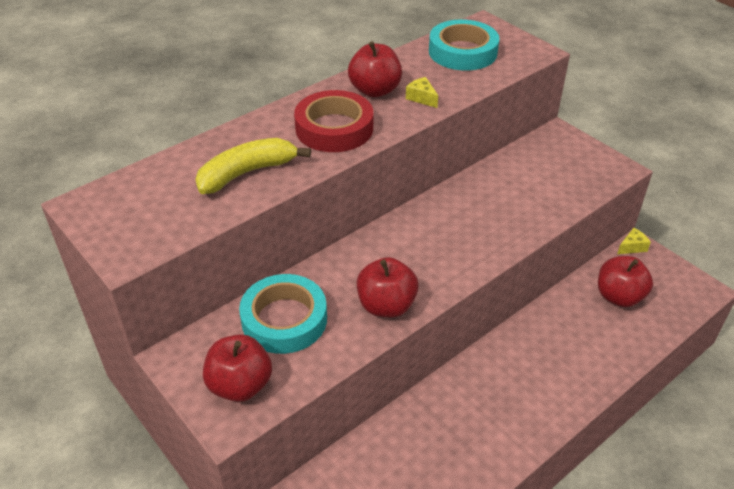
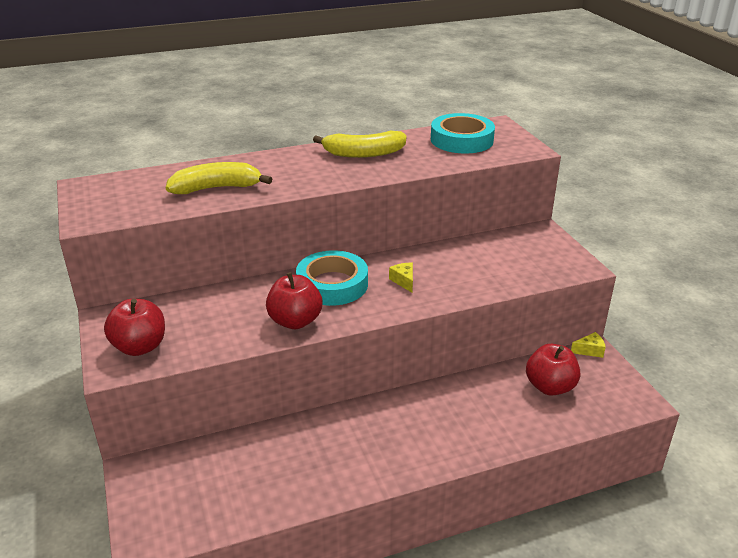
camera: 20 degrees right, 10 degrees down
(284, 319) = (206, 312): turquoise tape -> turquoise tape (332, 284)
(334, 128) = (309, 172): red tape -> none
(375, 90) = (364, 153): red apple -> yellow banana
(421, 98) = (399, 164): yellow cheese -> yellow cheese (404, 281)

